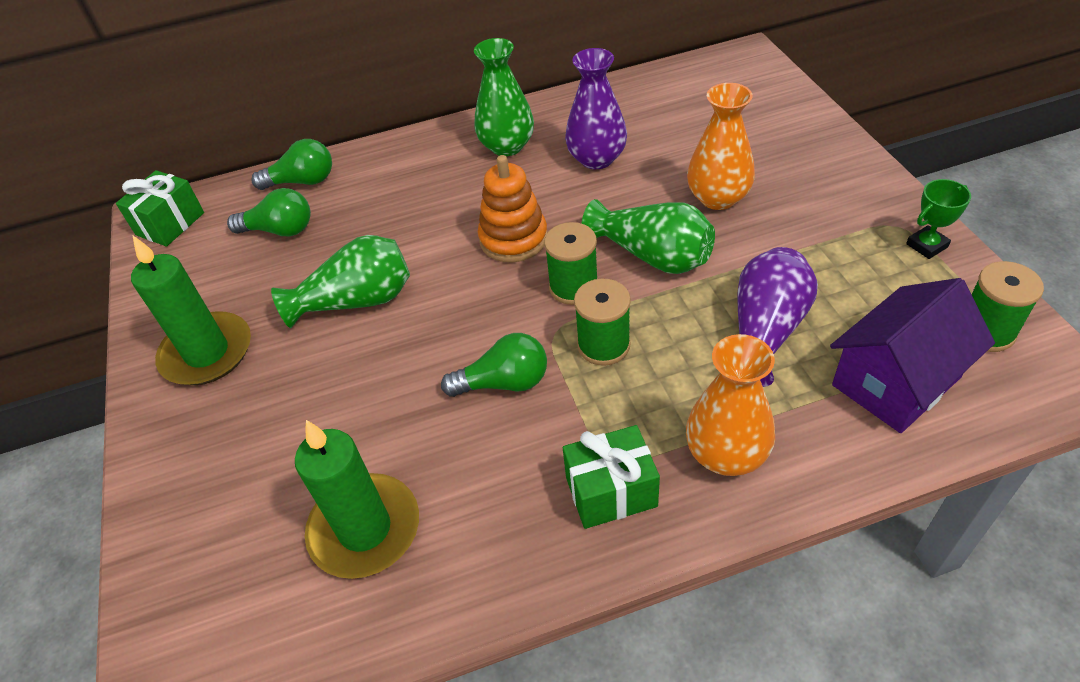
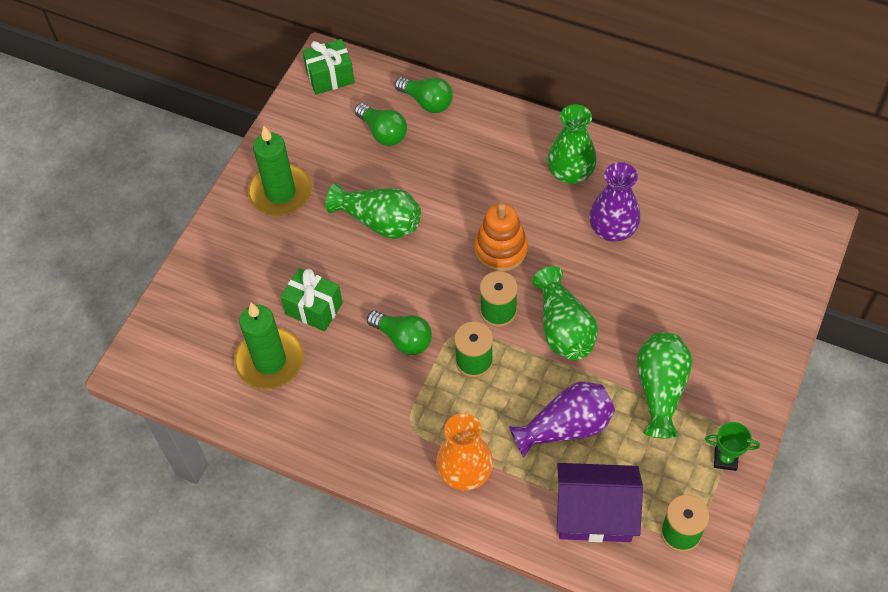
camera: 40 degrees right, 10 degrees up
(611, 492) = (392, 441): green gift -> green gift (314, 308)
(718, 198) = (648, 321): orange vase -> none
(801, 238) = (660, 390): none -> green vase

